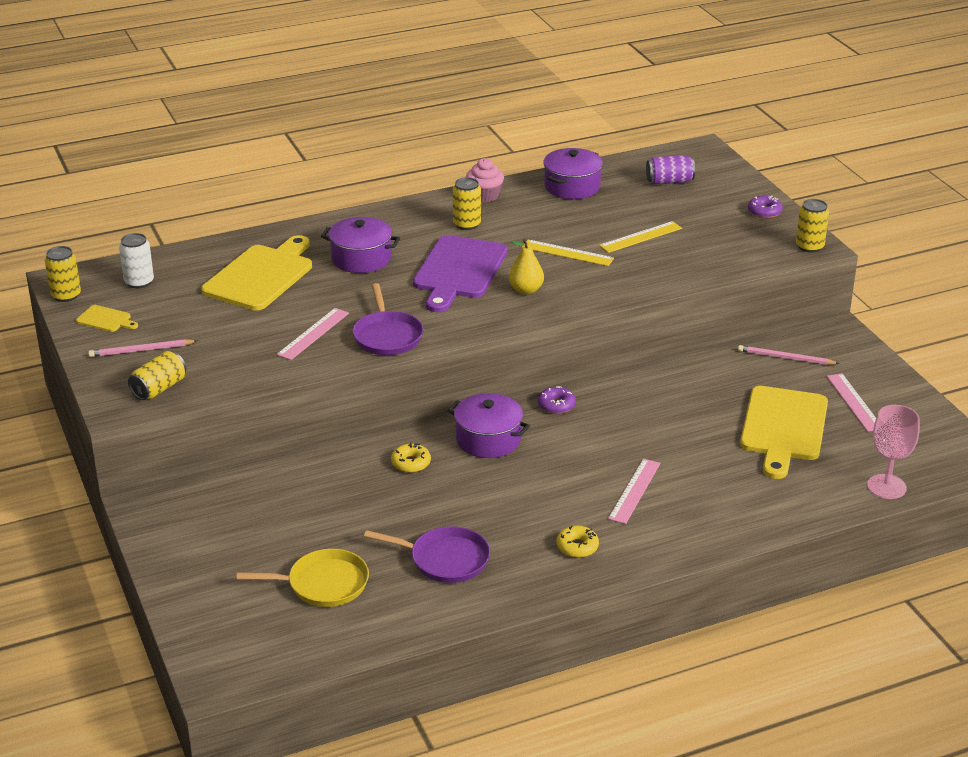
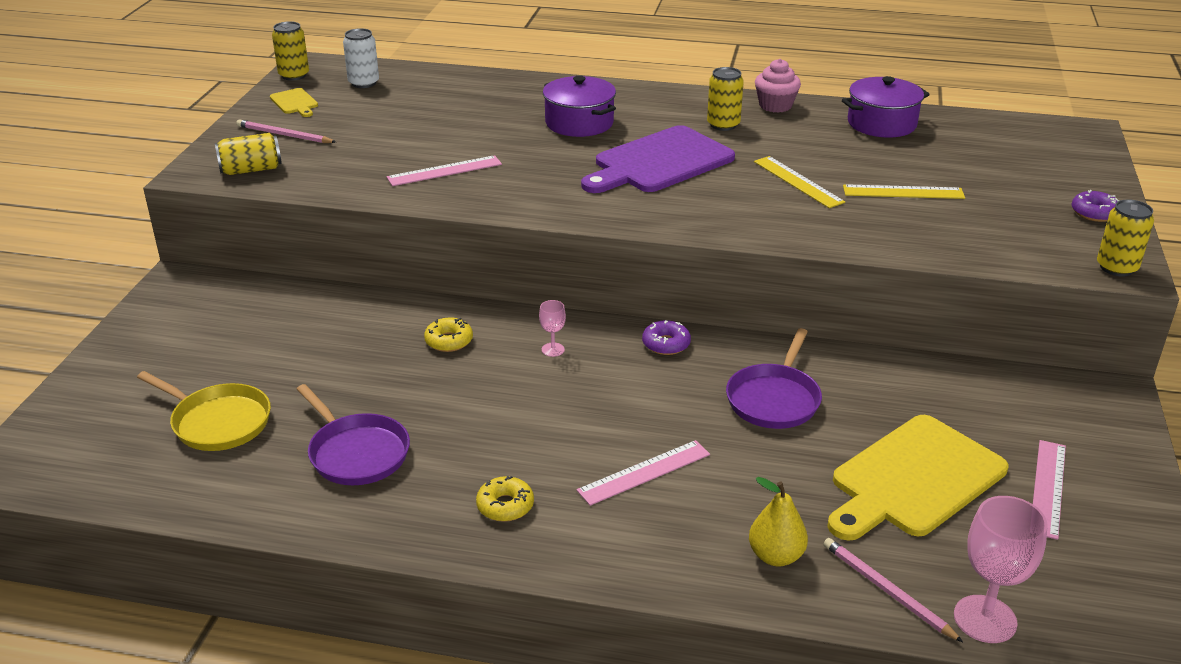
camera: 35 degrees right, 0 degrees up
(261, 276) = (469, 109): yellow cutting board -> none
(387, 336) = (509, 196): purple pan -> purple pan (774, 399)
(488, 439) = (553, 349): purple pot -> pink goblet
(526, 290) = (706, 201): yellow pear -> yellow pear (776, 556)
(669, 181) = (1004, 149): purple can -> none
(785, 358) = (1004, 398): pink pencil -> pink pencil (887, 591)

